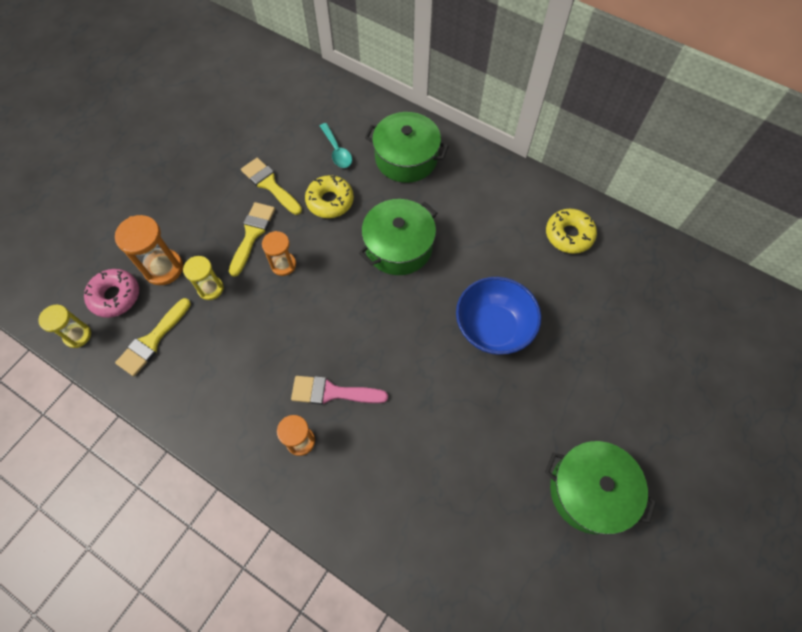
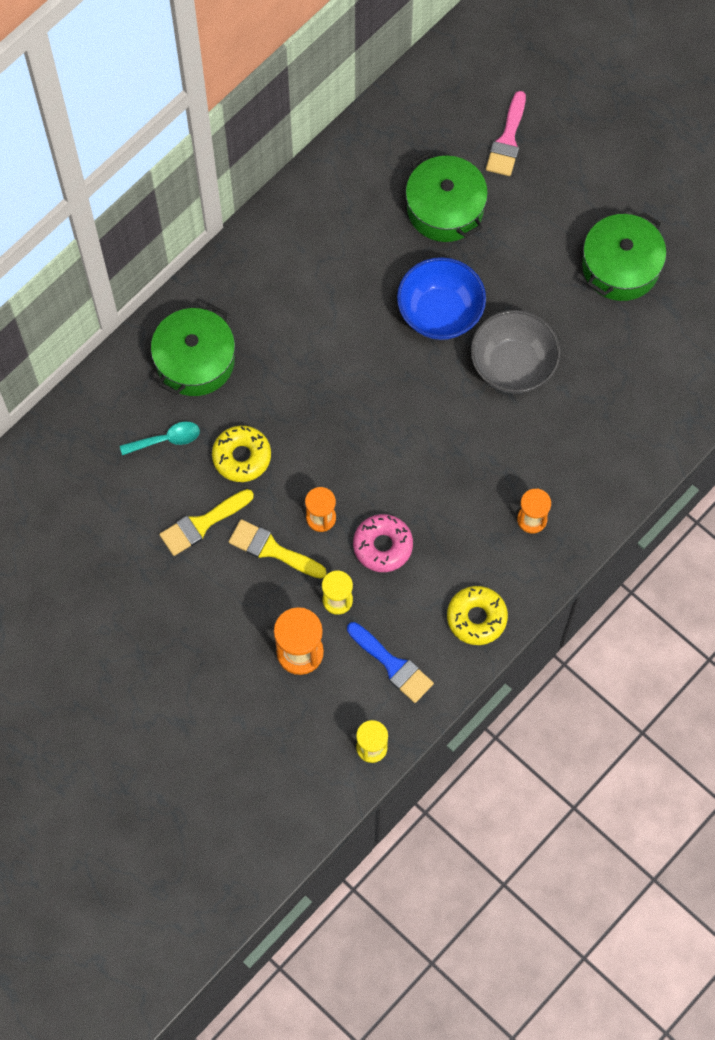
camera: 80 degrees left, 5 degrees up
(115, 296) = (328, 707): pink donut -> pink donut (382, 546)
(152, 340) = (392, 665): yellow brush -> blue brush
(333, 392) = (485, 482): pink brush -> pink brush (507, 140)
(398, 247) = (321, 390): green pot -> green pot (445, 208)
(455, 400) = (513, 365): none -> grey bowl
(569, 235) = (340, 209): yellow donut -> yellow donut (476, 618)

